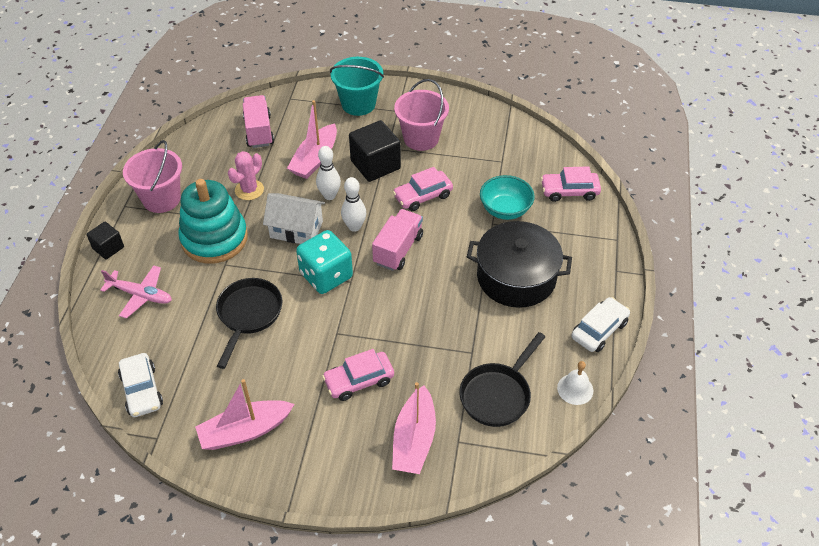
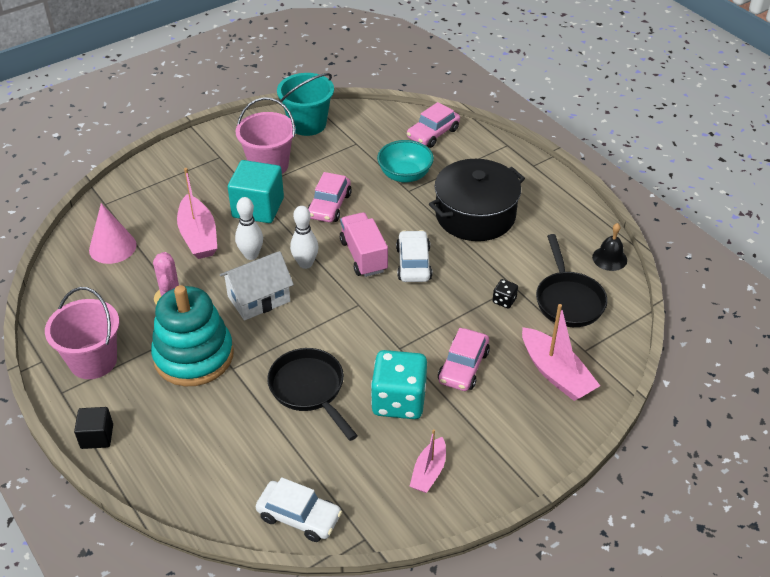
camera: 45 degrees left, 5 degrees down
(140, 295) = (187, 449): pink plane -> none
(245, 431) = (429, 472): pink boat -> pink boat, size x0.62
(259, 131) = (112, 247): pink truck -> pink cone
(326, 275) = (333, 314): turquoise dice -> turquoise dice (399, 401)
(358, 104) = (177, 171): turquoise bucket -> turquoise bucket (307, 124)
(375, 165) = (258, 207): black cube -> turquoise cube
(450, 357) = (504, 300): none -> black dice
(575, 389) = (609, 258): white bell -> black bell
(599, 330) = (574, 210): white car -> white car (413, 263)

